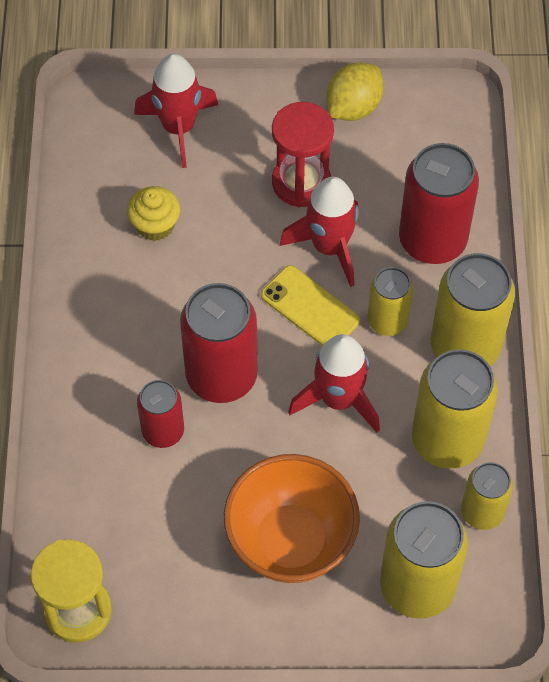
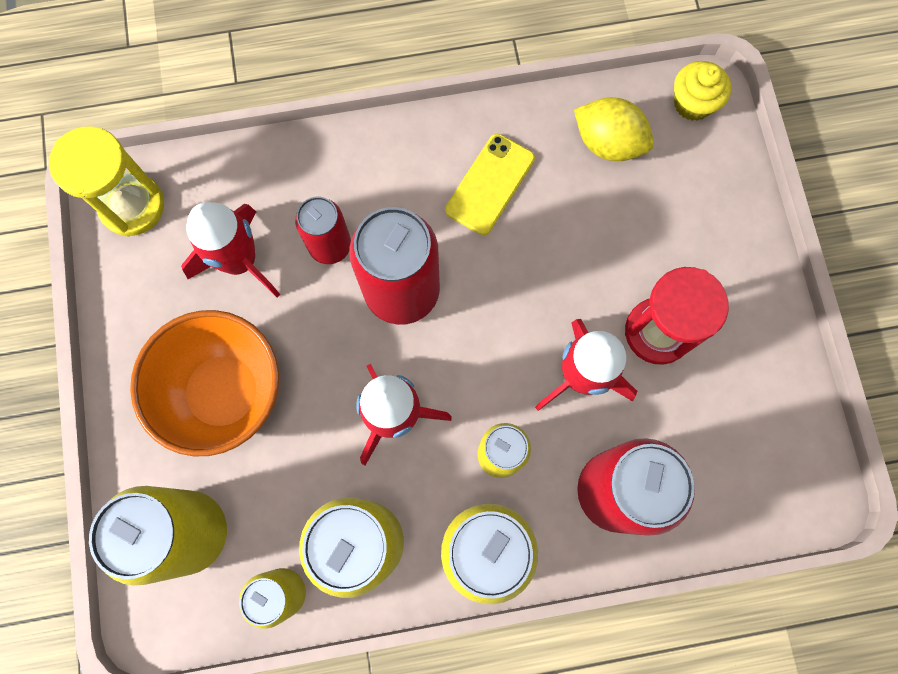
camera: 80 degrees right, 15 degrees up
(155, 225) = (568, 191): yellow cupcake -> yellow cupcake (692, 103)
(178, 128) = (696, 190): red rocket -> red rocket (240, 261)
(310, 308) = (499, 368): yellow phone -> yellow phone (490, 184)
(353, 107) = (774, 373): yellow lemon -> yellow lemon (608, 143)

